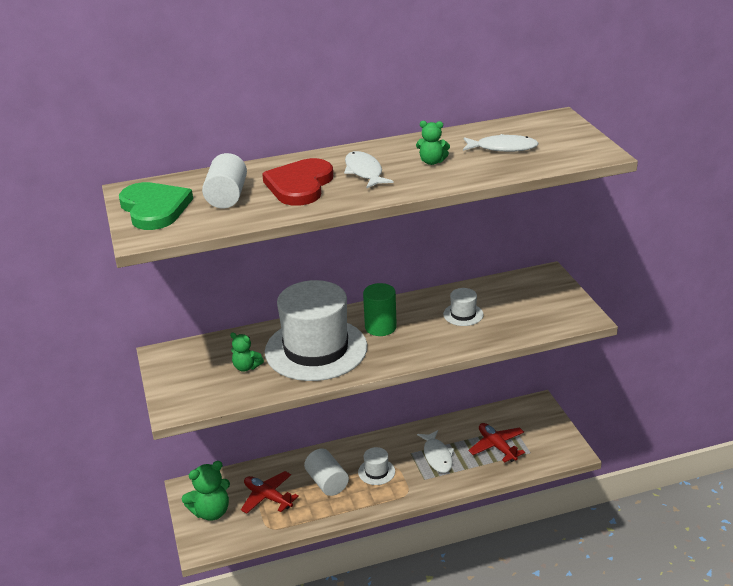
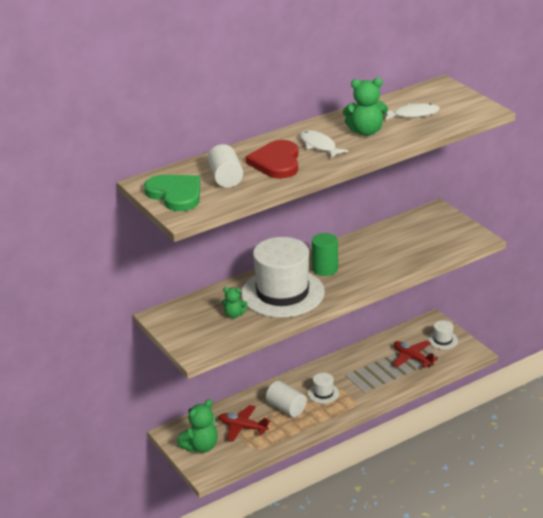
camera: 15 degrees left, 0 degrees up
(432, 162) = (366, 131): green teddy bear -> green teddy bear, size x1.71
(437, 456) = (367, 373): white fish -> none
(463, 314) = (385, 250): white hat -> white hat (443, 340)

